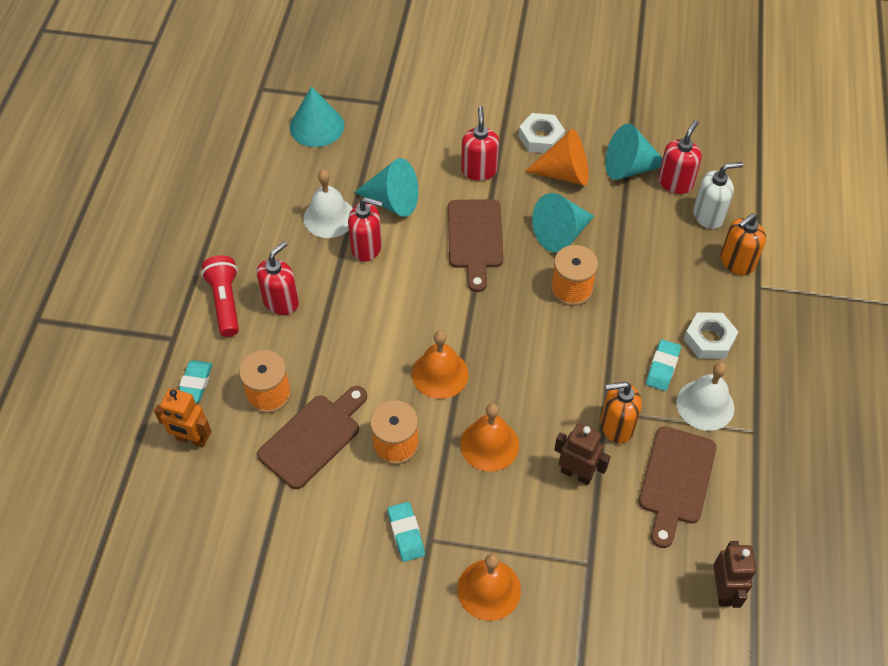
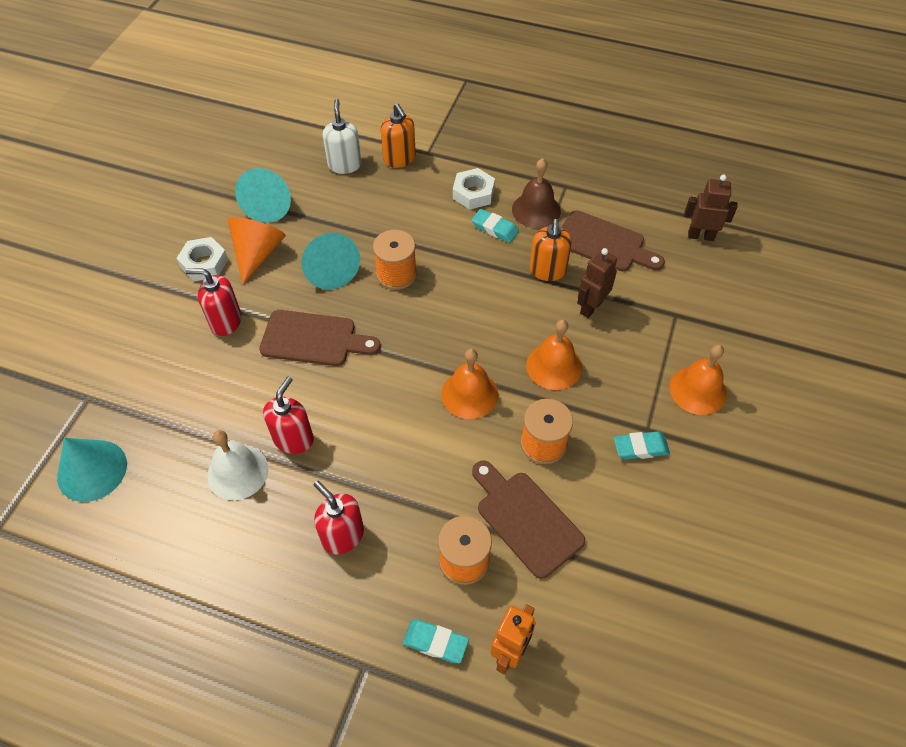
camera: 80 degrees left, 0 degrees up
(225, 302) = (326, 599): red flashlight -> none
(392, 201) = (238, 406): turquoise cone -> none
(675, 182) = (300, 178): red soap dispenser -> none
(705, 405) = (536, 210): white bell -> brown bell

